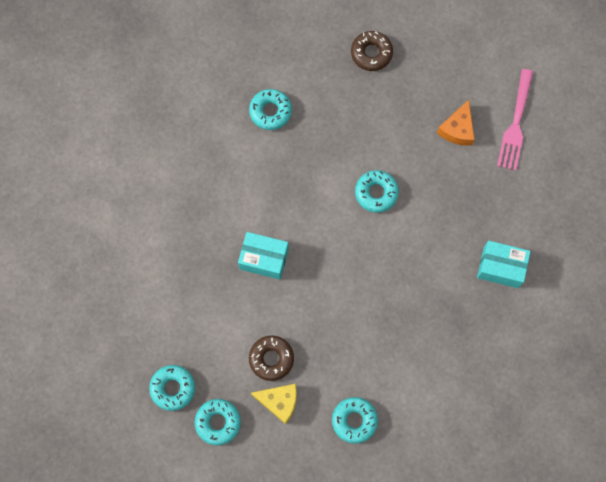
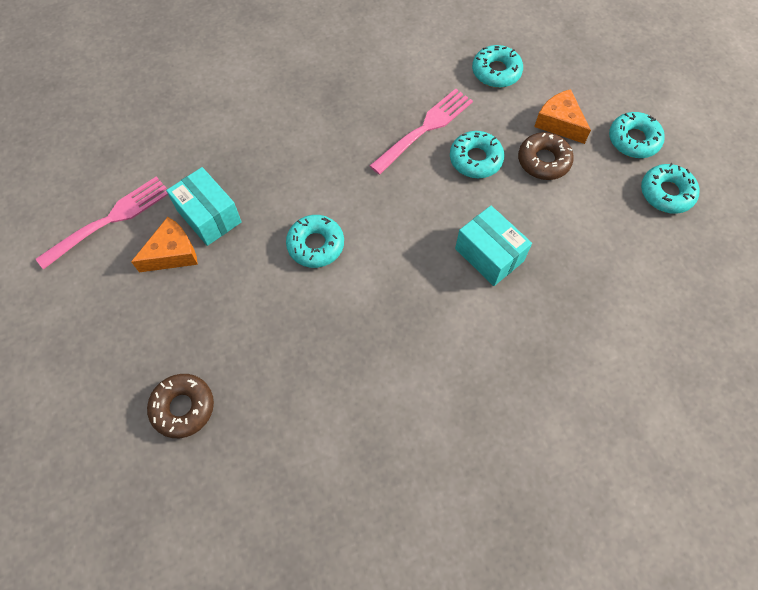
camera: 145 degrees left, 10 degrees down
(270, 111) = (363, 418): turquoise donut -> turquoise donut (475, 159)
(279, 402) = (559, 123): yellow cheese -> orange cheese
(371, 330) = (425, 129): none -> pink fork
(500, 267) = (256, 107): turquoise box -> turquoise box (209, 216)

